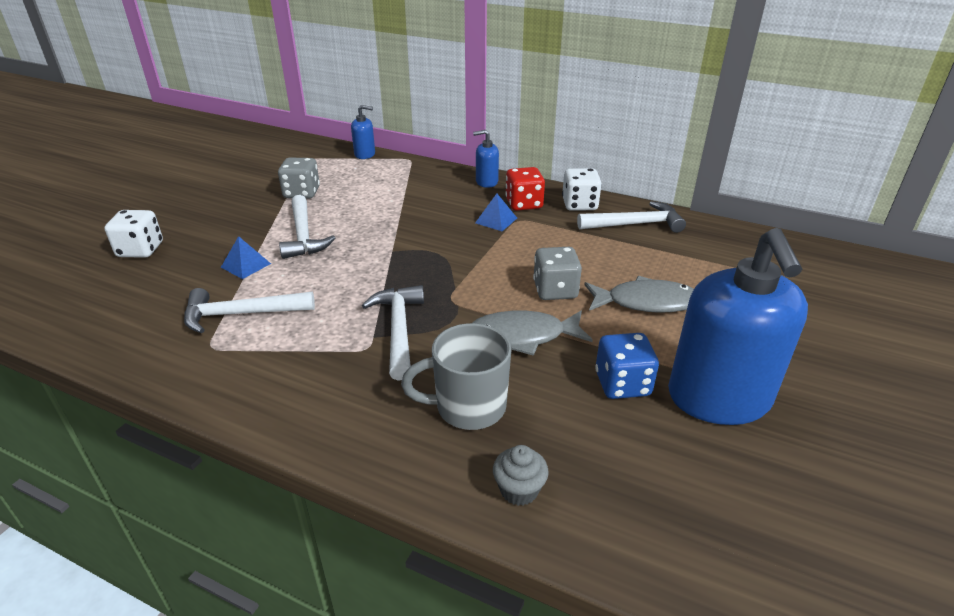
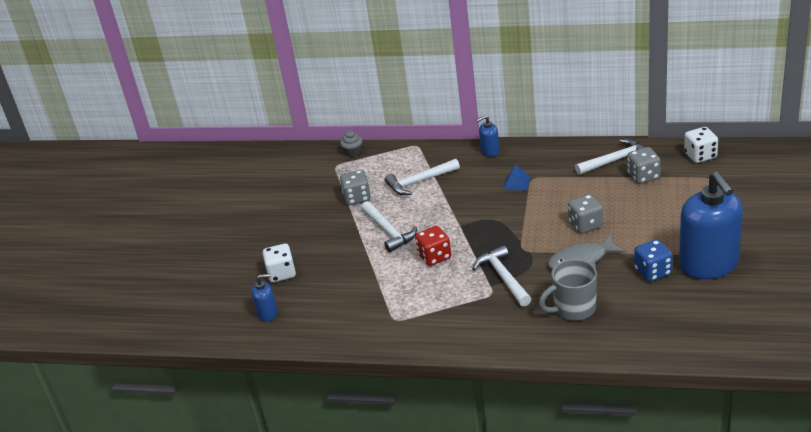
camera: 10 degrees left, 0 degrees up
(241, 314) = (395, 296): white hammer -> white hammer (419, 182)
(246, 265) = (367, 263): blue pyramid -> none
(365, 154) = (377, 150): blue soap dispenser -> blue soap dispenser (267, 313)
(519, 490) = (623, 340): grey cupcake -> grey cupcake (353, 152)
(524, 204) = (529, 164): red dice -> red dice (434, 256)
(579, 205) = (569, 154): white dice -> white dice (700, 155)
(646, 302) = (646, 217): grey fish -> none
(664, 250) = (643, 176): none -> grey dice

